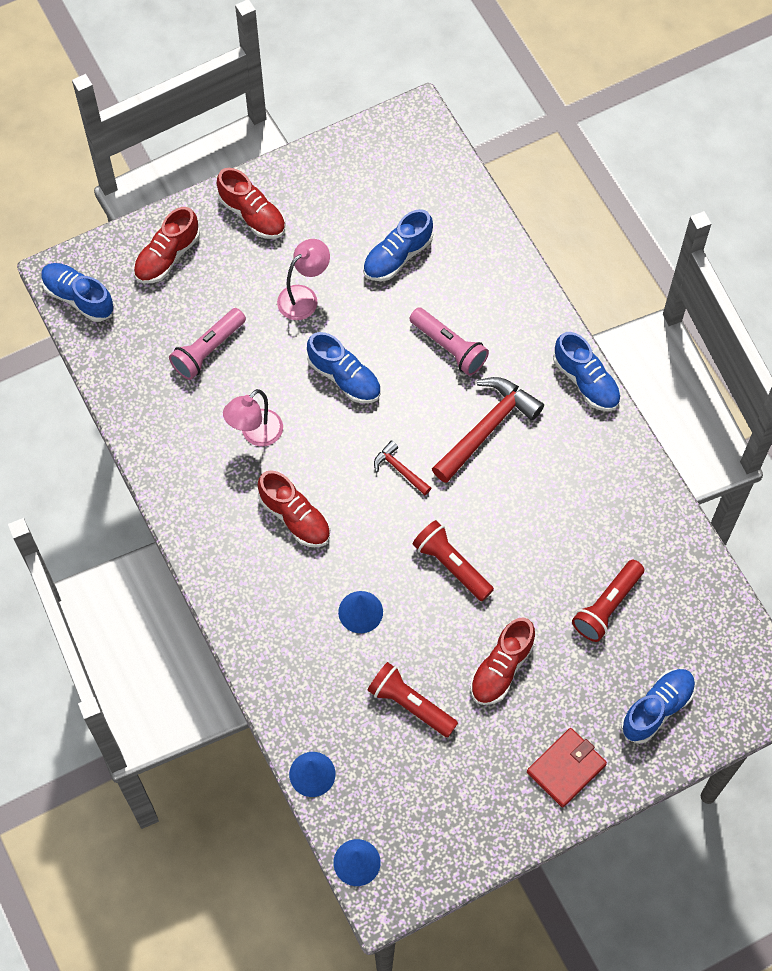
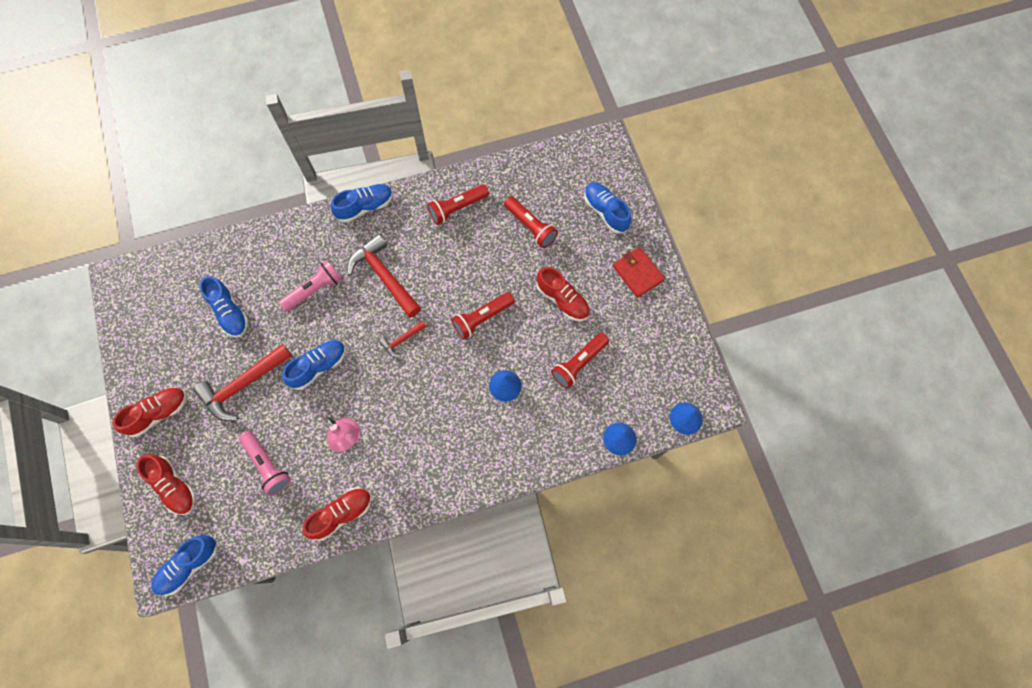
camera: 80 degrees left, 5 degrees up
(295, 517) = (422, 420): red shoe -> red shoe (341, 514)
(304, 297) = (243, 385): pink lamp -> red hammer
(613, 501) = (457, 208): none -> red flashlight

